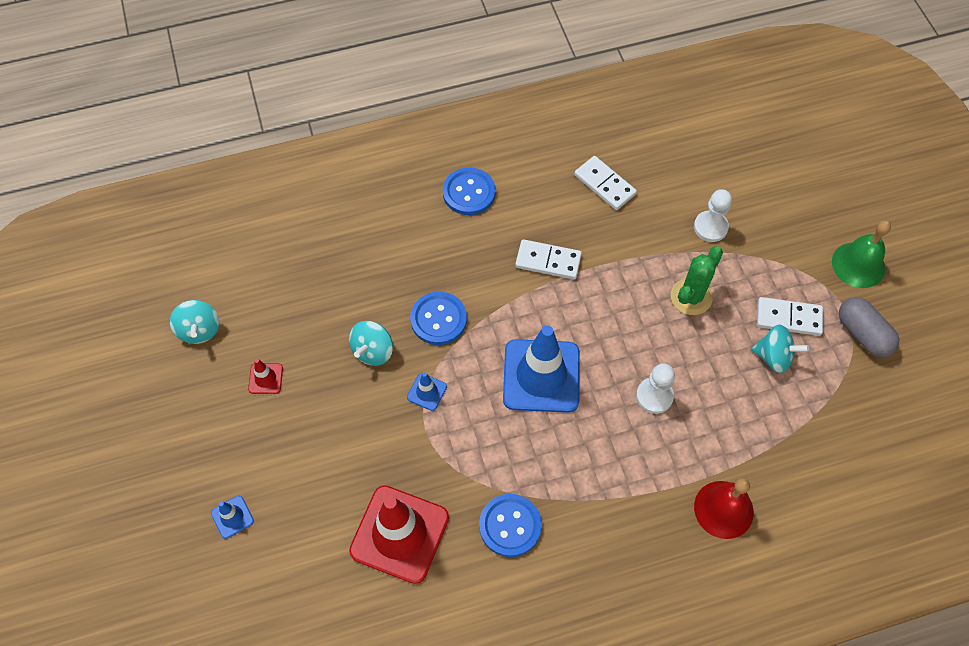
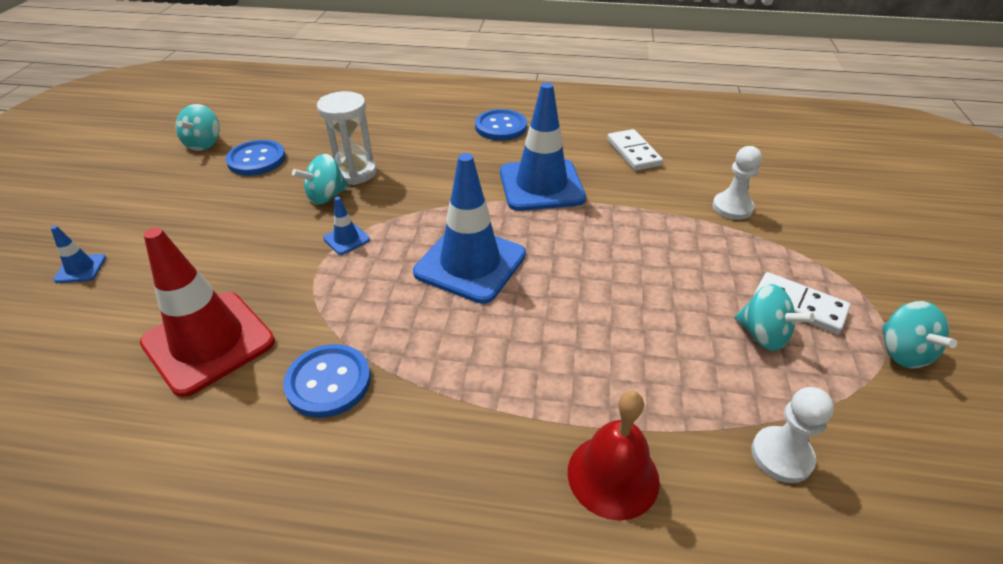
camera: 25 degrees right, 20 degrees down
(265, 378) = (219, 186): red traffic cone -> none
(376, 310) = (354, 172): none -> white hourglass
(438, 319) = (404, 194): blue button -> blue button (256, 160)
(548, 261) = (541, 185): white domino -> blue traffic cone
(654, 396) = (587, 322): white pawn -> white pawn (781, 456)
(691, 297) = (681, 252): green cactus -> none
(858, 265) = (913, 286): green bell -> none
(863, 334) = (902, 352): grey capsule -> turquoise spinning top

